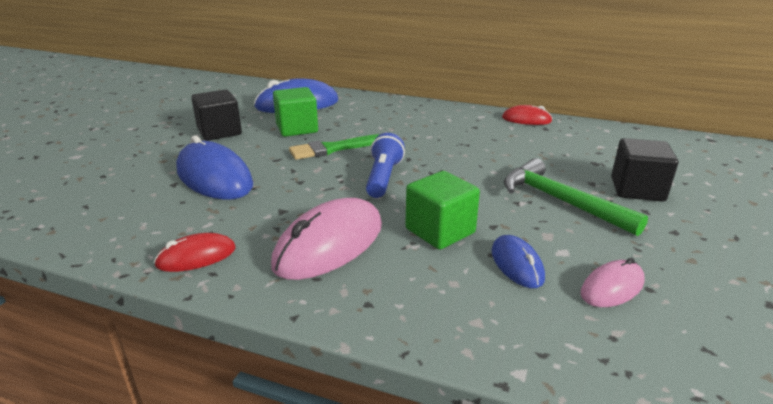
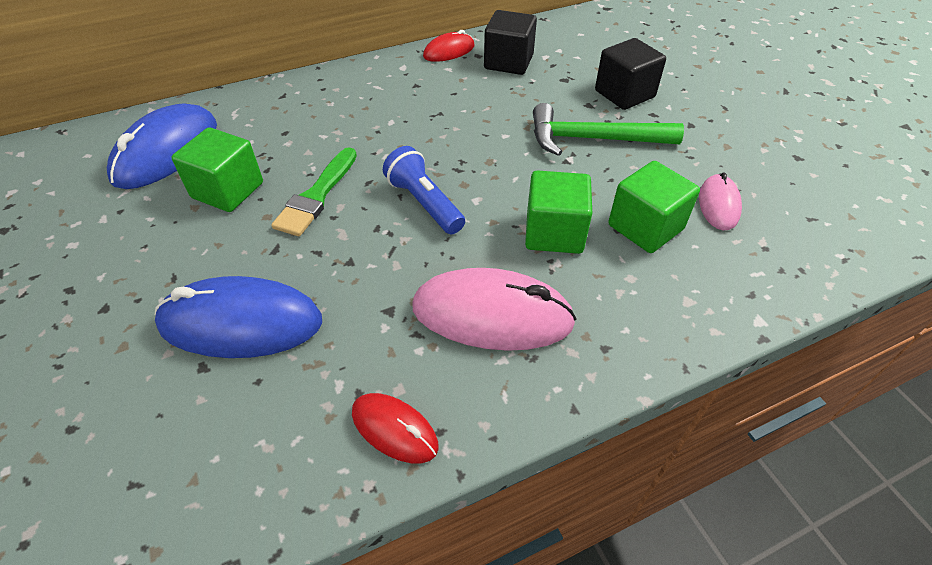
camera: 45 degrees left, 20 degrees up
(196, 257) = (394, 429): red mouse -> red mouse turned 75 degrees counterclockwise
(219, 132) = (128, 254): black cube -> black cube (508, 62)
(329, 245) = (492, 315): pink mouse -> pink mouse turned 75 degrees counterclockwise
(516, 264) = (645, 227): blue mouse -> green cube

